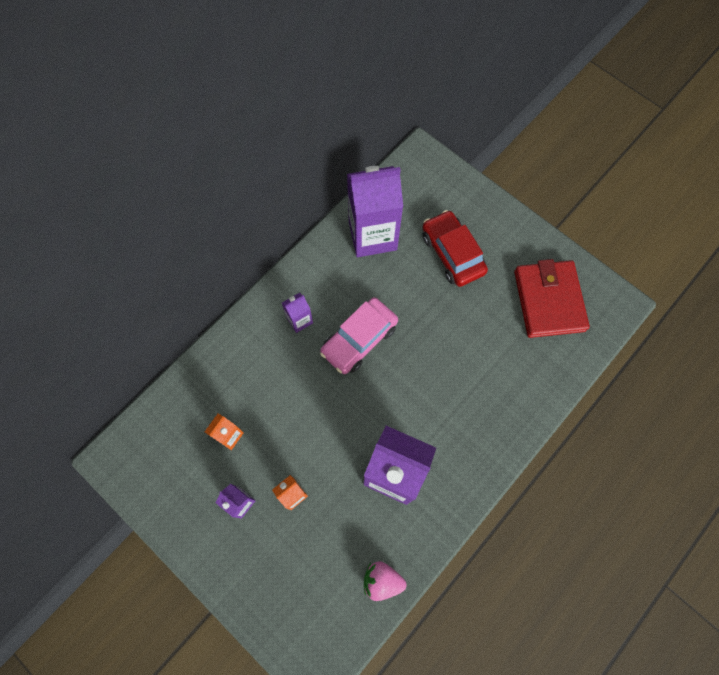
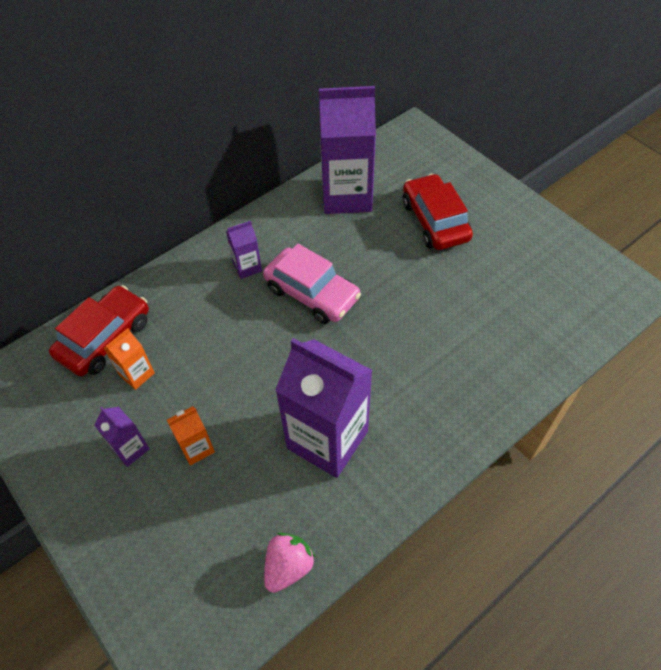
camera: 10 degrees right, 15 degrees down
(194, 405) = (105, 338): none -> red car
(359, 339) = (312, 293): pink car -> pink car turned 105 degrees counterclockwise
(382, 580) = (288, 566): pink strawberry -> pink strawberry turned 105 degrees clockwise
(548, 300) = (544, 277): red wallet -> none

